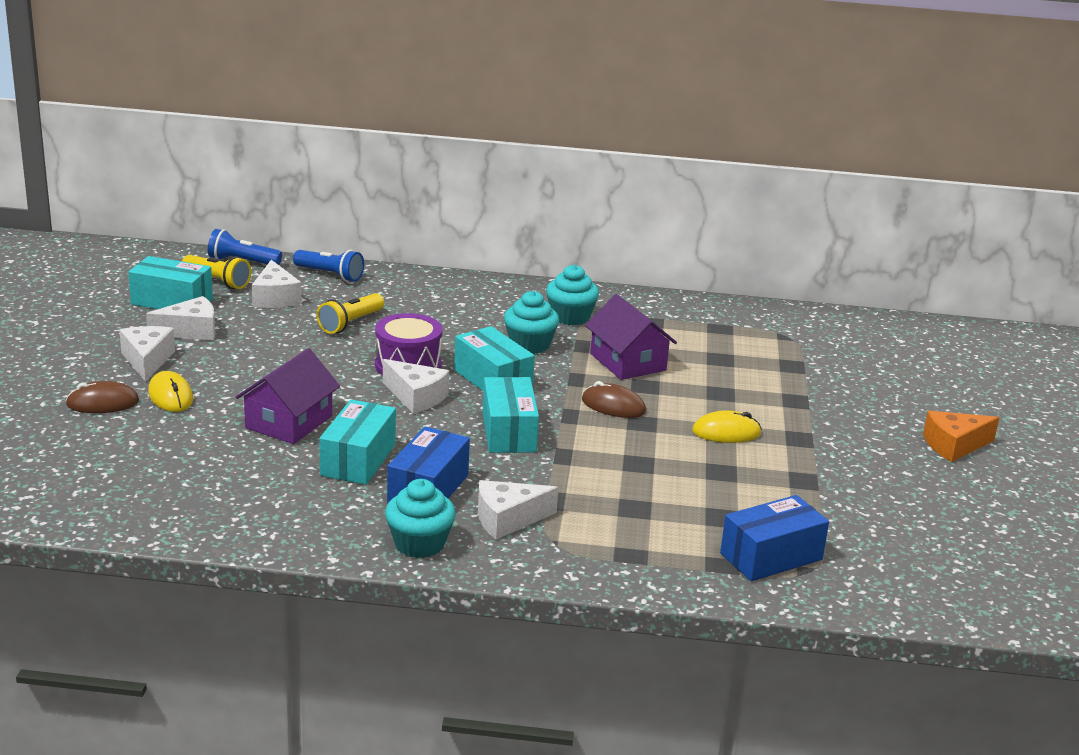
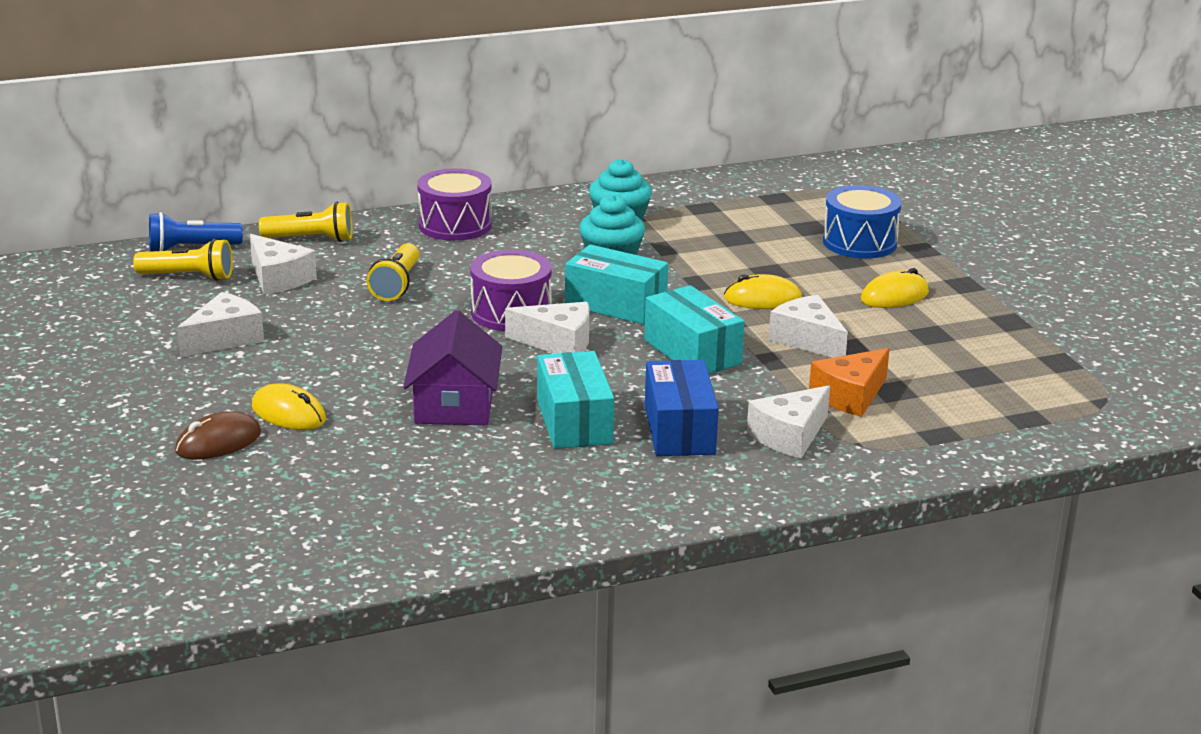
camera: 25 degrees left, 0 degrees up
(147, 360) = (213, 383): white cheese -> white cheese (807, 340)
(172, 302) = (162, 312): turquoise box -> none
(330, 275) = (311, 239): blue flashlight -> yellow flashlight
(419, 544) = (733, 485): turquoise cupcake -> none
(443, 289) = (455, 225): none -> purple drum
(613, 406) = (762, 299): brown mouse -> yellow mouse
(628, 362) = (727, 253): purple house -> none
(748, 381) = (859, 243): none -> blue drum
(771, 557) = (1060, 399): blue box -> none
(954, 446) = (1100, 254): orange cheese -> orange cheese (850, 396)

